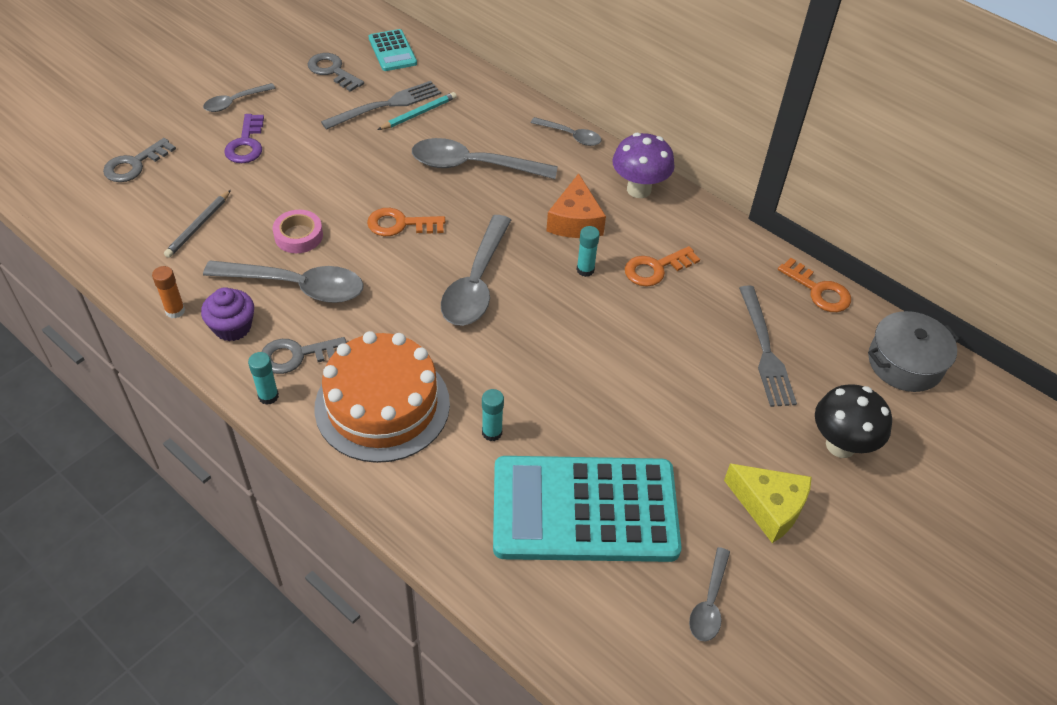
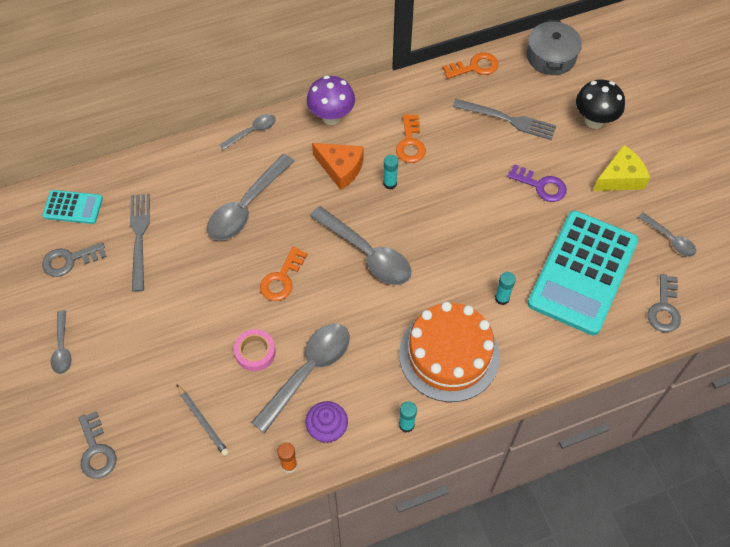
camera: 60 degrees left, 10 degrees up
(246, 144) = (123, 356): purple key -> purple key (541, 186)
(297, 355) = (377, 393): grey key -> grey key (664, 308)
(419, 113) = (164, 219): turquoise pencil -> none

